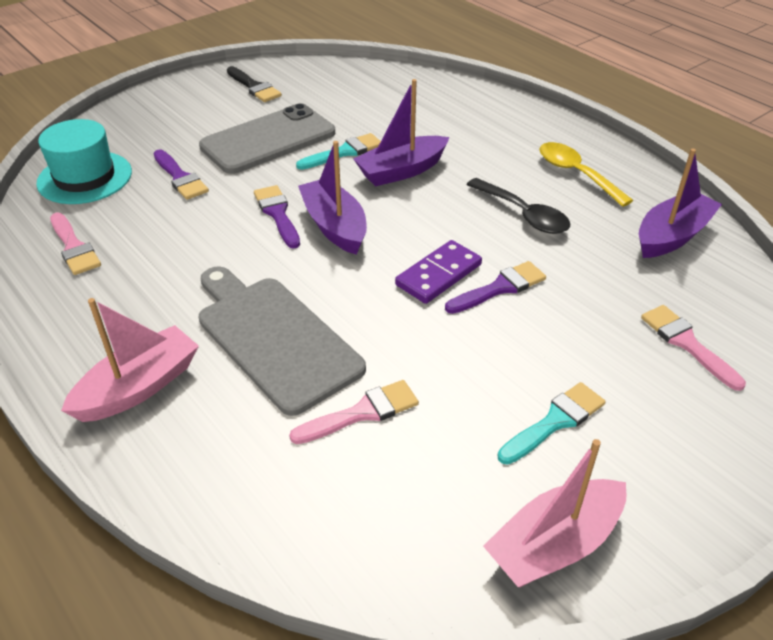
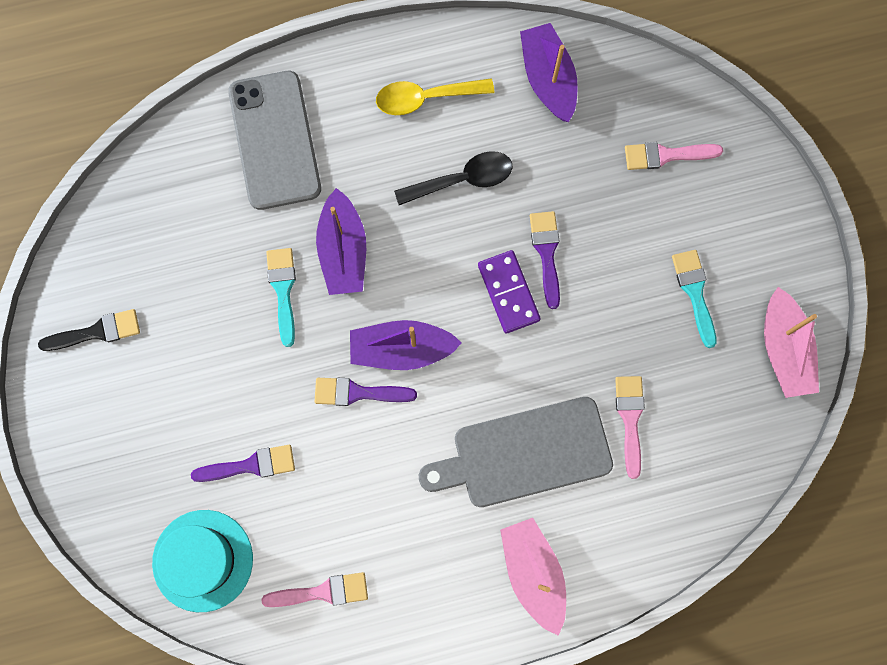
camera: 65 degrees left, 35 degrees up
(268, 140) = (221, 356): grey phone -> grey phone (274, 140)

